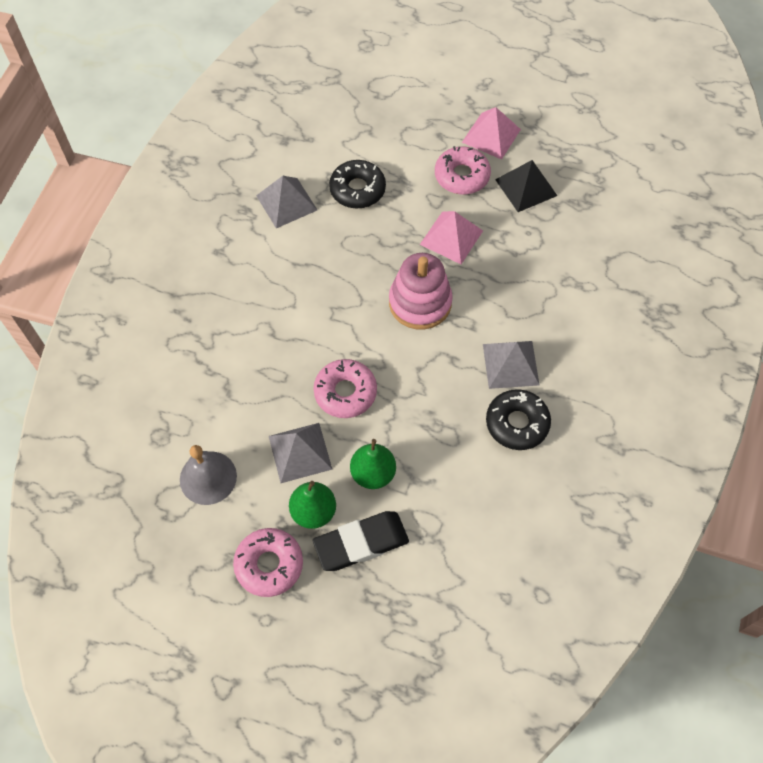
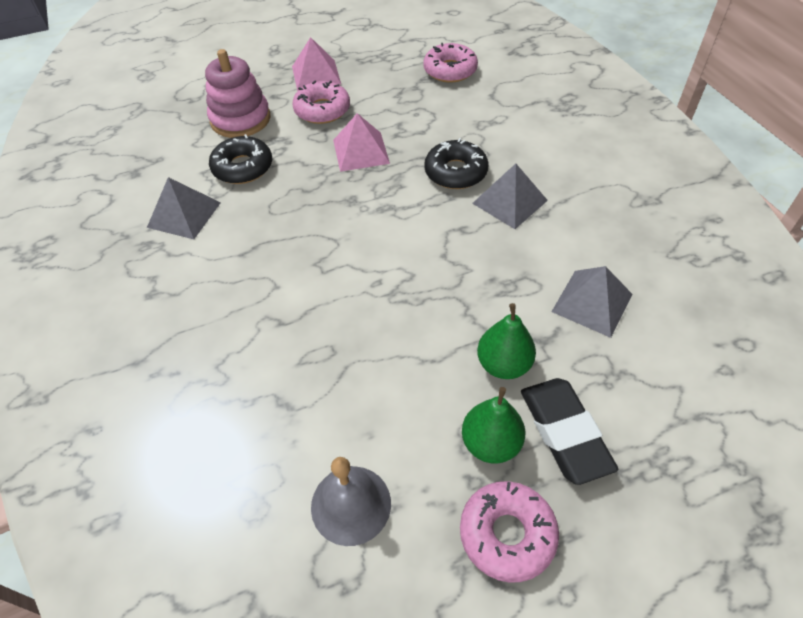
camera: 40 degrees left, 10 degrees down
(300, 452) = (418, 401): grey pyramid -> grey pyramid (592, 303)
(345, 392) = (402, 319): pink donut -> pink donut (450, 70)
(361, 543) = (564, 432): black eraser -> black eraser turned 45 degrees counterclockwise
(420, 303) = (388, 209): pink stacking toy -> pink stacking toy (240, 119)
(517, 423) = (565, 237): black donut -> black donut (455, 172)
(526, 187) = (380, 89): black pyramid -> none

